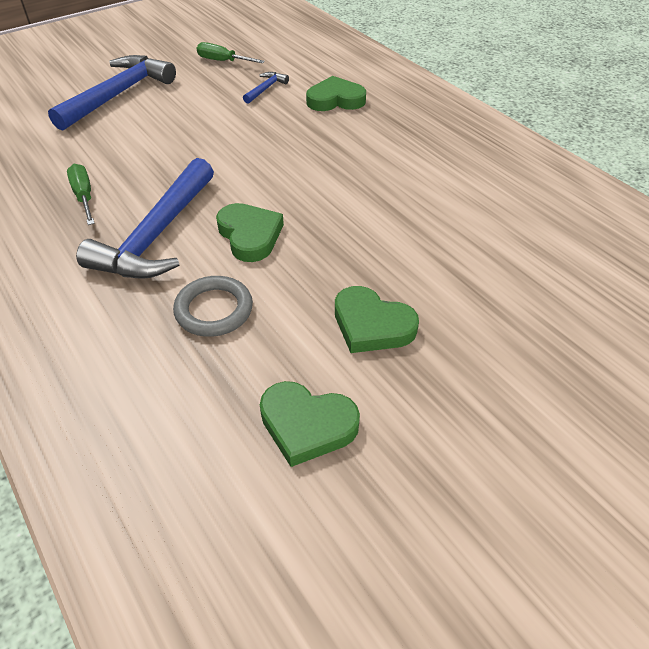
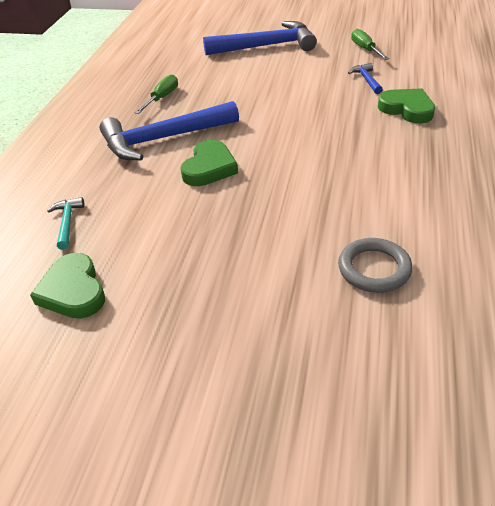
camera: 50 degrees right, 5 degrees down
(190, 374) = (67, 222): none -> turquoise hammer
(214, 310) = (127, 197): grey ring -> grey ring (374, 269)
(266, 89) = (366, 80): blue hammer -> blue hammer turned 90 degrees counterclockwise
(372, 325) = (191, 266): green heart -> none

